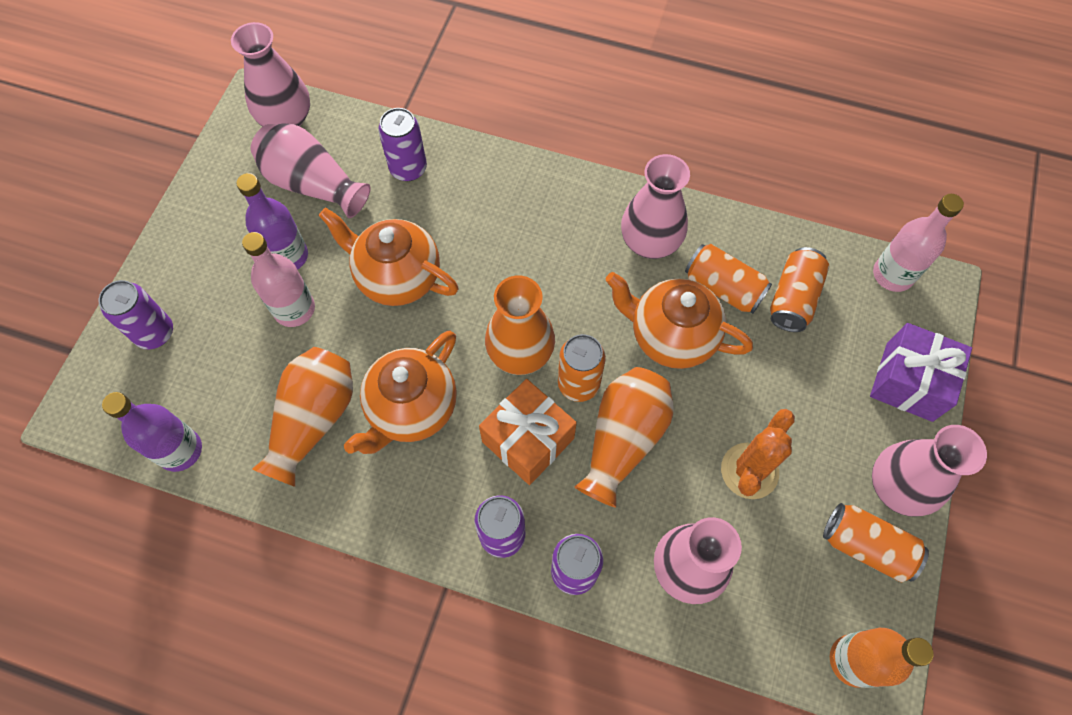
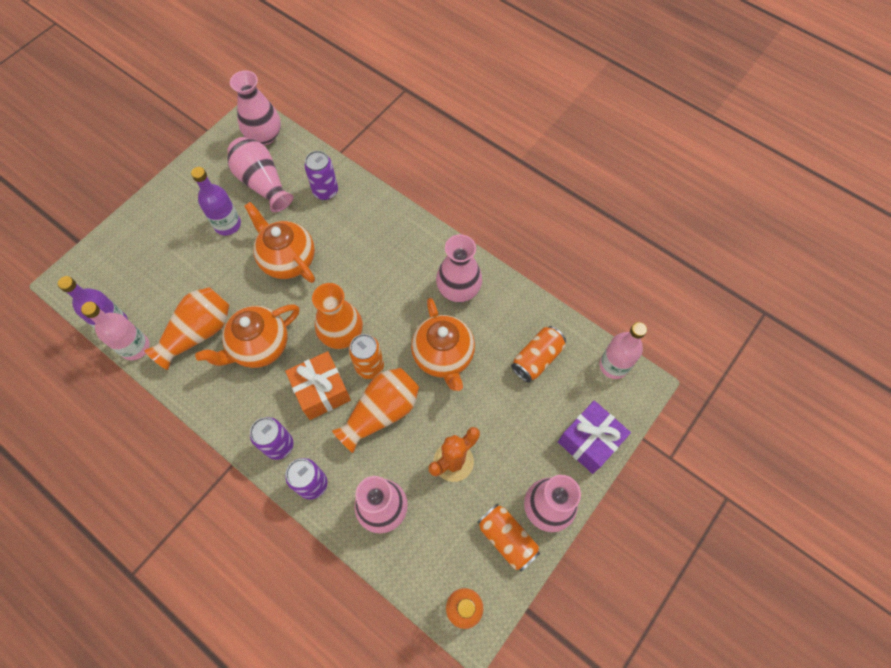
camera: 20 degrees right, 0 degrees up
(155, 333) = (129, 247): purple can -> none
(294, 309) = (217, 259): pink bottle -> pink bottle (135, 347)
(671, 336) = (443, 356): orange teapot -> orange teapot turned 150 degrees counterclockwise
(723, 288) = (493, 336): orange can -> none

